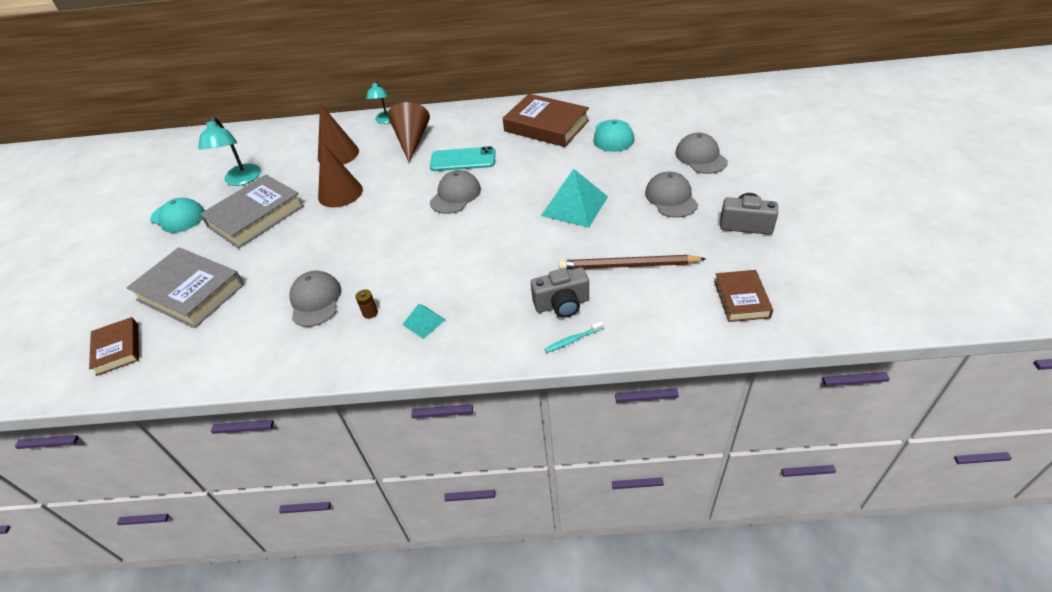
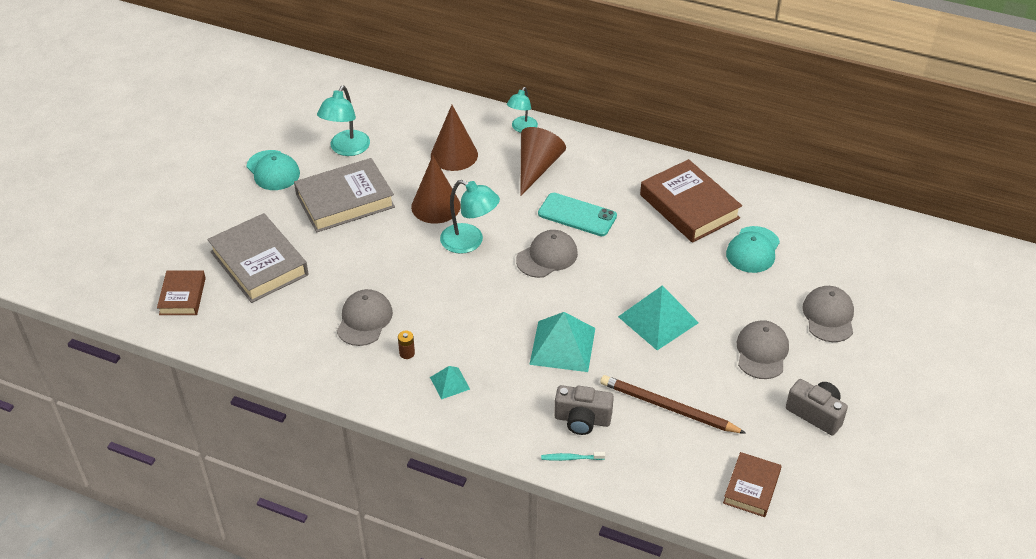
camera: 20 degrees right, 0 degrees up
(383, 208) = (469, 242): none -> turquoise lamp
(508, 254) = (562, 346): none -> turquoise pyramid

